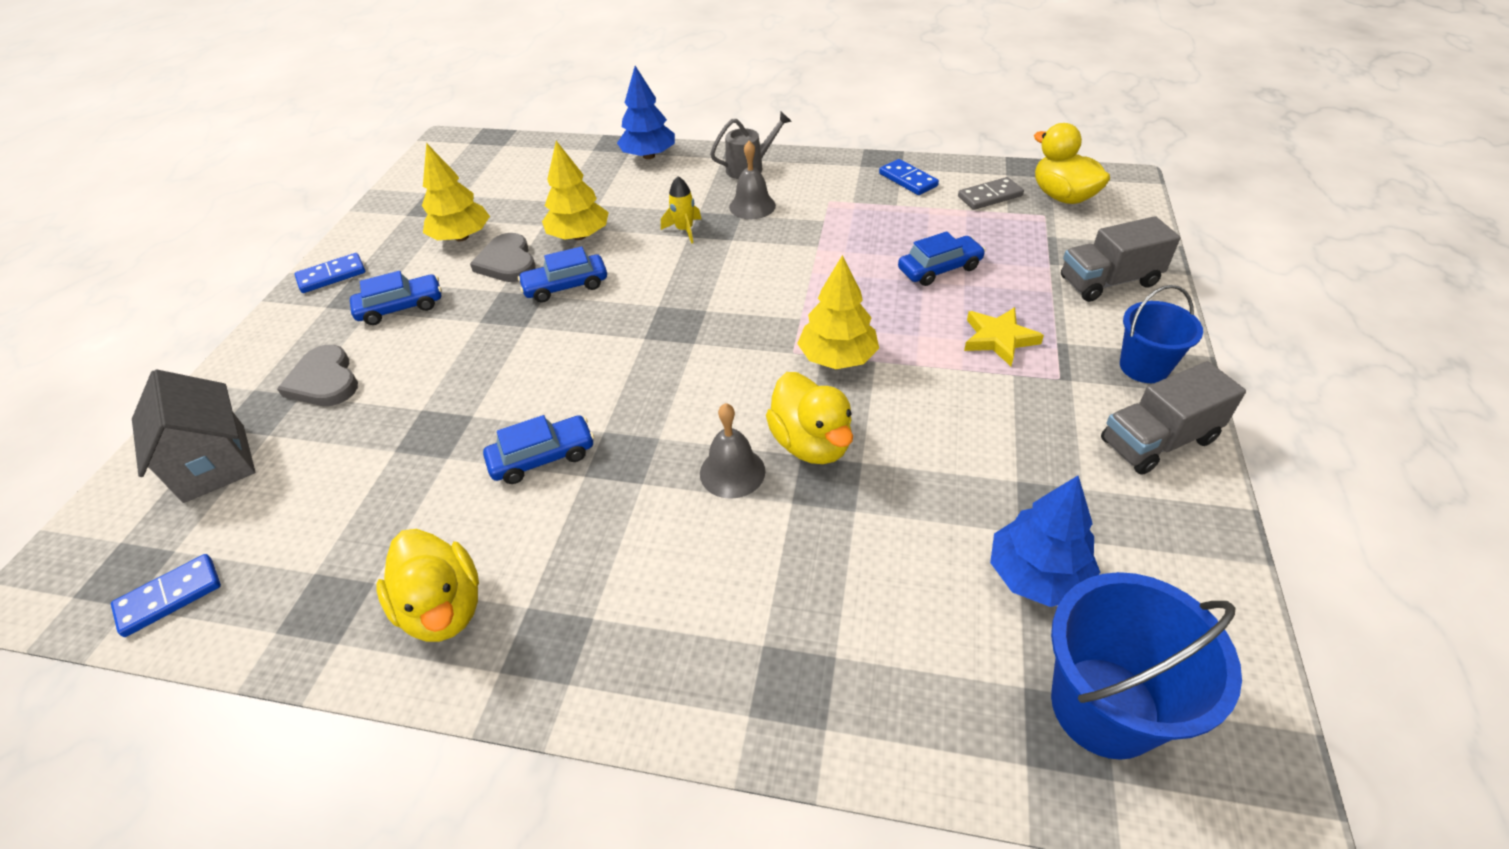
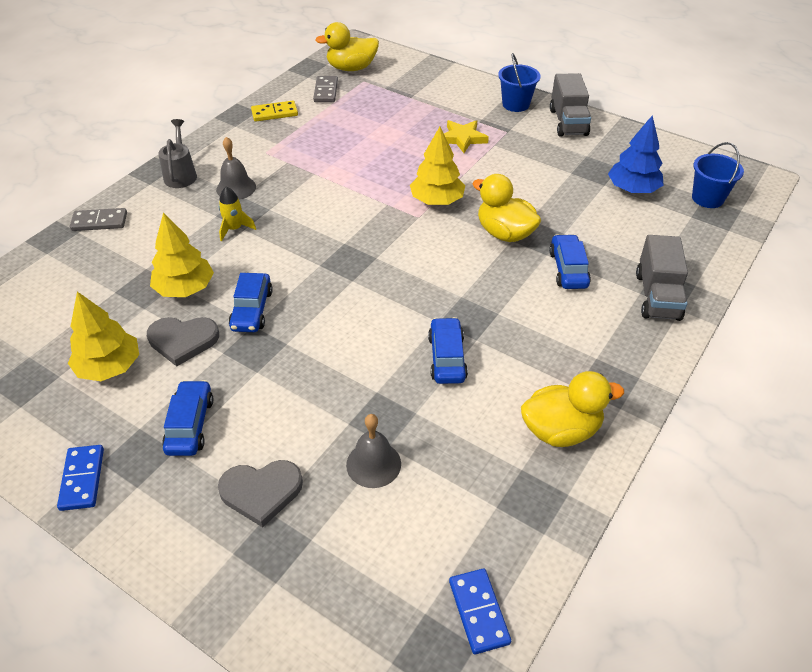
camera: 70 degrees left, 0 degrees up
(215, 463) = (326, 584): grey house -> none
(649, 156) = (99, 222): blue tree -> grey domino
(732, 472) = (510, 271): grey bell -> grey bell (373, 464)
(811, 443) = (505, 233): yellow duck -> yellow duck turned 135 degrees counterclockwise
(908, 180) = (274, 113): blue domino -> yellow domino
(939, 269) = (383, 135): blue car -> blue car (568, 269)
(1104, 706) = (707, 198): blue bucket -> blue bucket, size x0.63
(1108, 281) = (442, 86): grey truck -> grey truck (657, 296)

